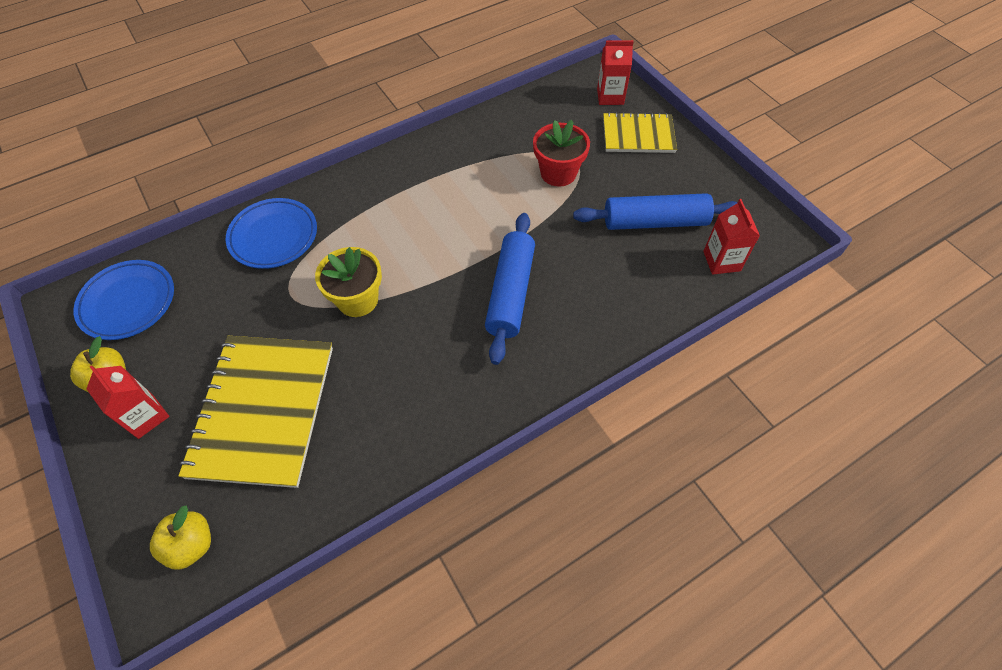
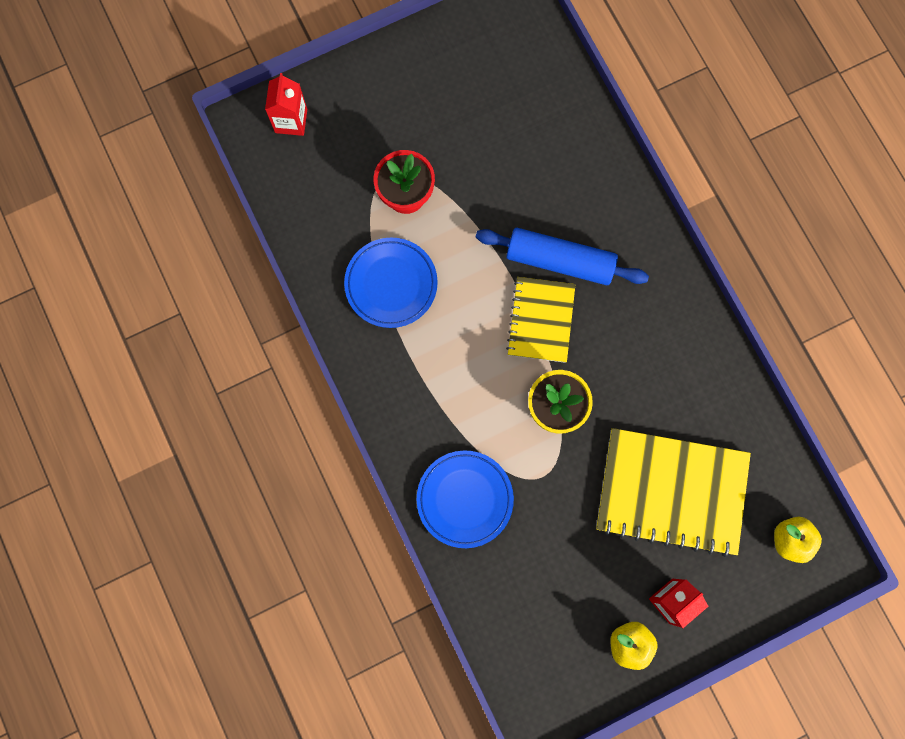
camera: 85 degrees left, 20 degrees up
(128, 302) = (539, 644): blue plate -> blue plate (391, 284)
(638, 135) = (358, 103): yellow notebook -> yellow notebook (541, 320)
(655, 222) = (484, 112): blue rolling pin -> none
(721, 261) = (539, 62): red carton -> none

